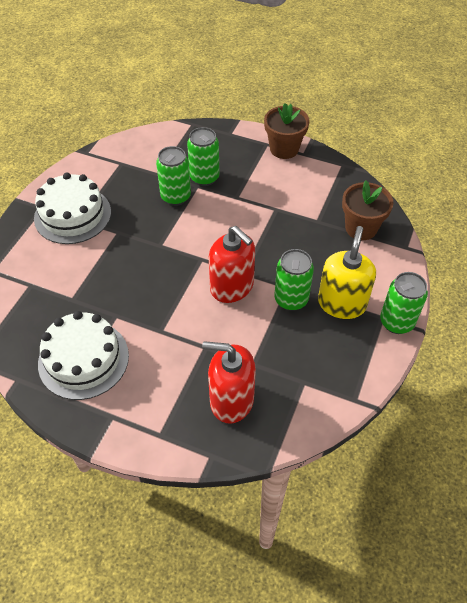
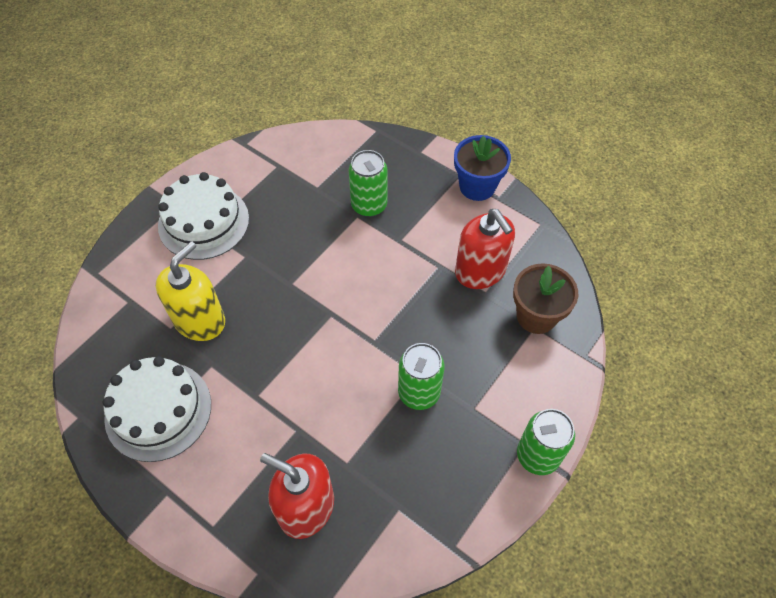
camera: 15 degrees right, 5 degrees up
(176, 197) = (327, 224): green can -> none
(232, 287) = (355, 359): red soap dispenser -> red soap dispenser (480, 271)
(284, 149) = (477, 186): brown flower pot -> blue flower pot
(341, 303) = (478, 413): yellow soap dispenser -> yellow soap dispenser (200, 320)

